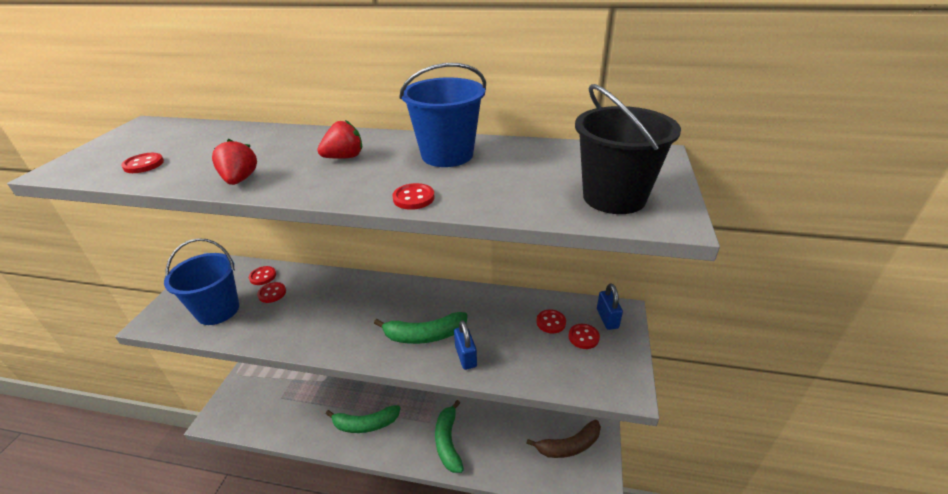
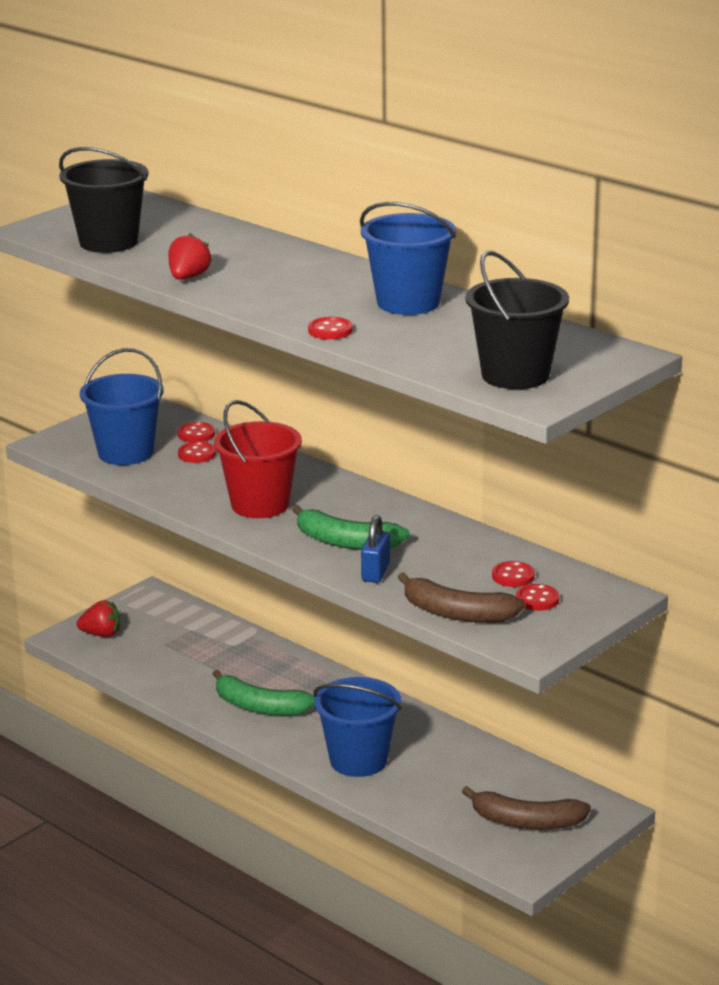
camera: 30 degrees right, 10 degrees down
(144, 164) = (108, 242): red button -> black bucket
(343, 323) = (260, 505): none -> red bucket
(344, 157) = (302, 280): red strawberry -> red strawberry (101, 634)
(448, 442) = (358, 760): green banana -> blue bucket
(550, 374) = (457, 613): none -> brown banana
(607, 318) = (590, 594): blue padlock -> none

